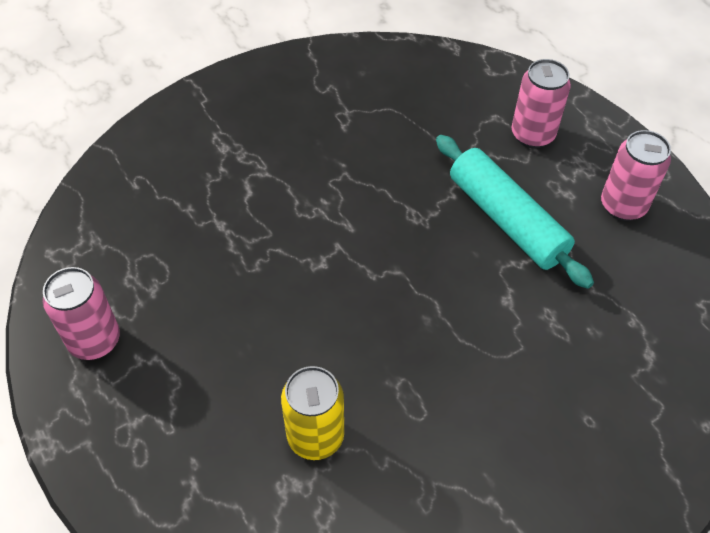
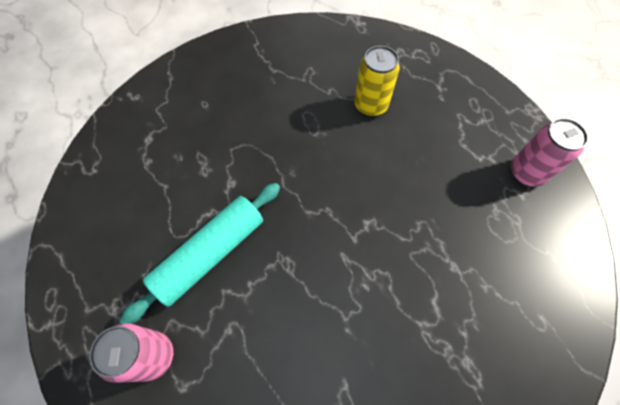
camera: 175 degrees left, 10 degrees up
(507, 219) = (210, 254): turquoise rolling pin -> turquoise rolling pin turned 75 degrees clockwise
(623, 206) = (106, 261): pink can -> none

